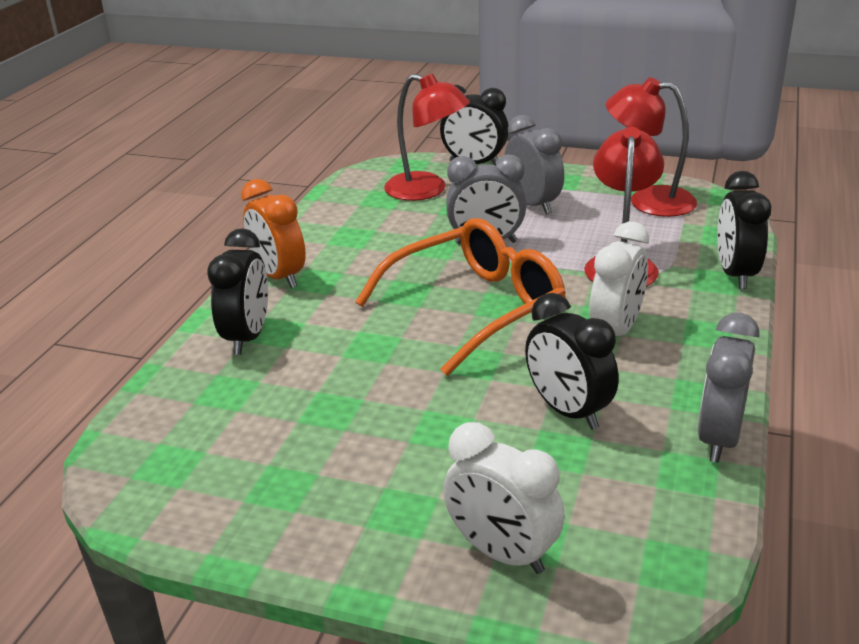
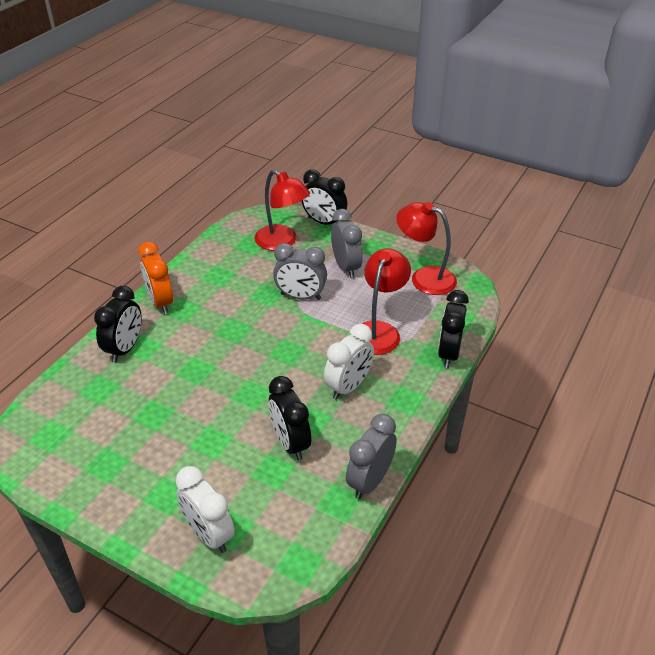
camera: 10 degrees right, 10 degrees up
(476, 308) = (270, 351): orange glasses -> none

